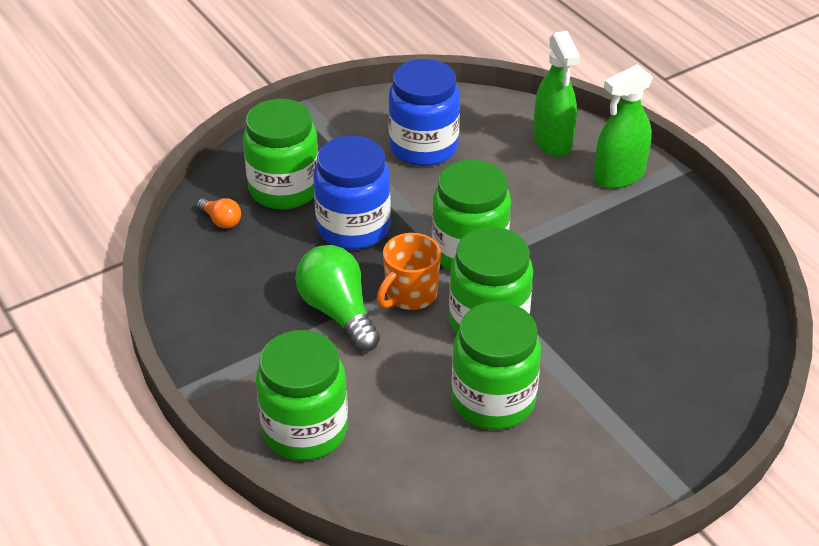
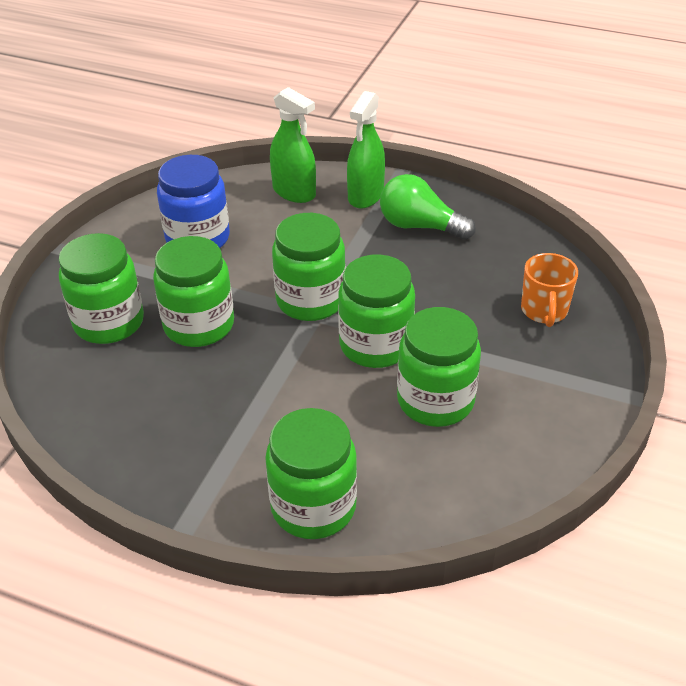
camera: 35 degrees left, 0 degrees up
(221, 220) = (75, 374): orange light bulb -> none
(338, 312) = (249, 397): green light bulb -> green light bulb (419, 226)
(353, 227) = (199, 325): blue jar -> green jar
(410, 295) = (295, 355): orange mug -> orange mug (544, 311)

